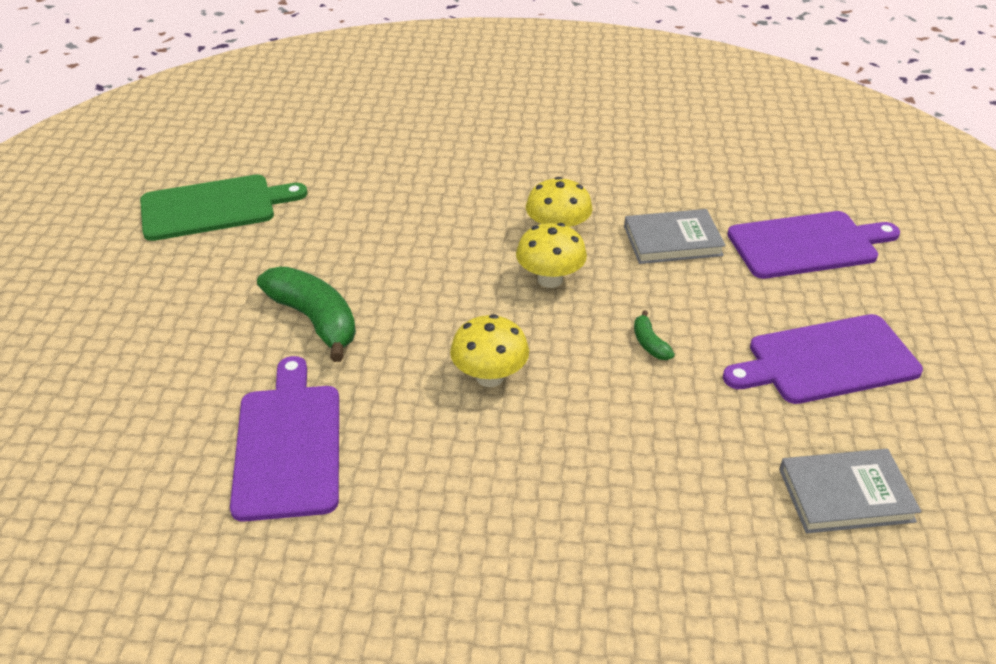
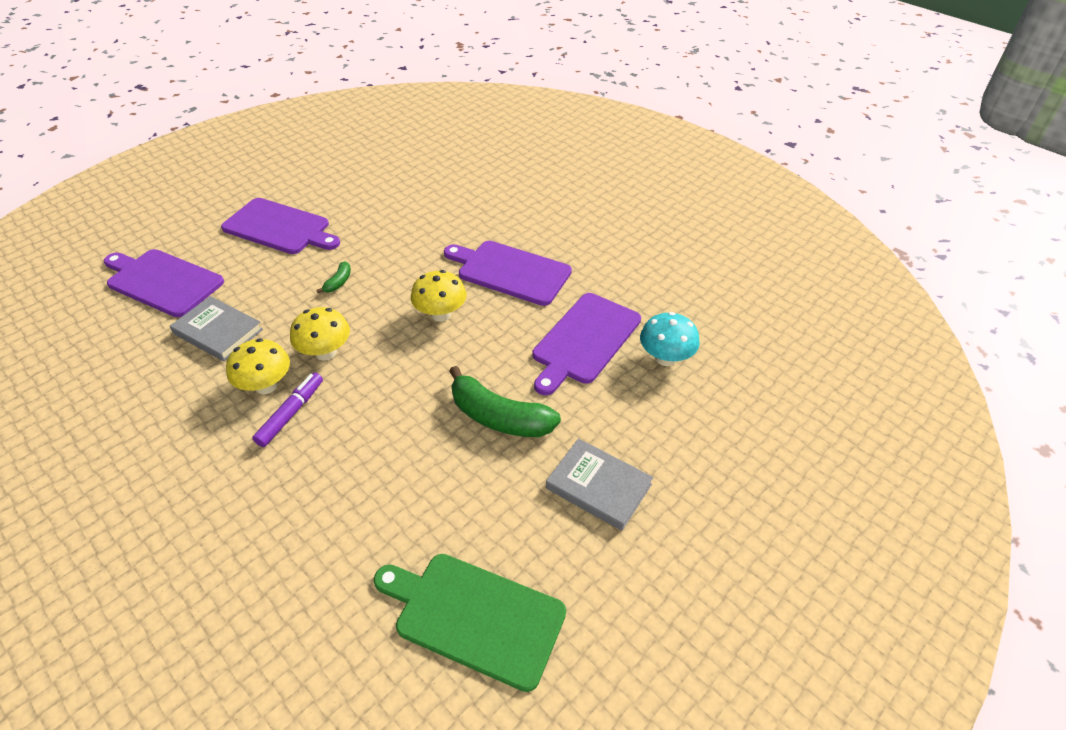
camera: 140 degrees left, 5 degrees up
(166, 481) = (665, 358): none -> turquoise mushroom
(315, 320) = (499, 417): green banana -> green banana turned 60 degrees counterclockwise
(473, 482) = (510, 272): none -> purple cutting board
(504, 228) = (291, 413): none -> purple marker
(845, 495) = (371, 187): grey book -> grey book (598, 486)

